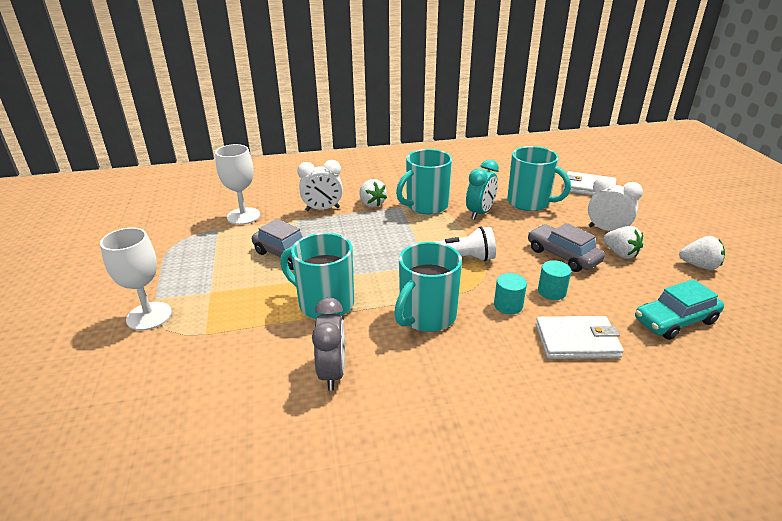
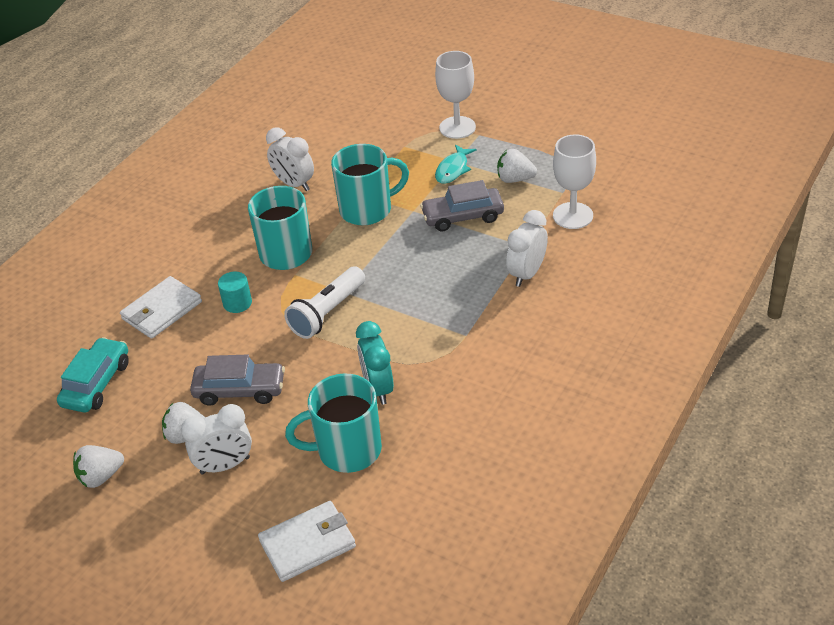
camera: 135 degrees right, 10 degrees up
(225, 287) = (453, 169): none -> turquoise fish
(332, 373) = (294, 184): grey clock -> white clock
(371, 204) = (497, 316): white strawberry -> white strawberry (515, 179)
(426, 206) = (444, 355): turquoise mug -> none
(551, 291) = (215, 341): turquoise cylinder -> none

